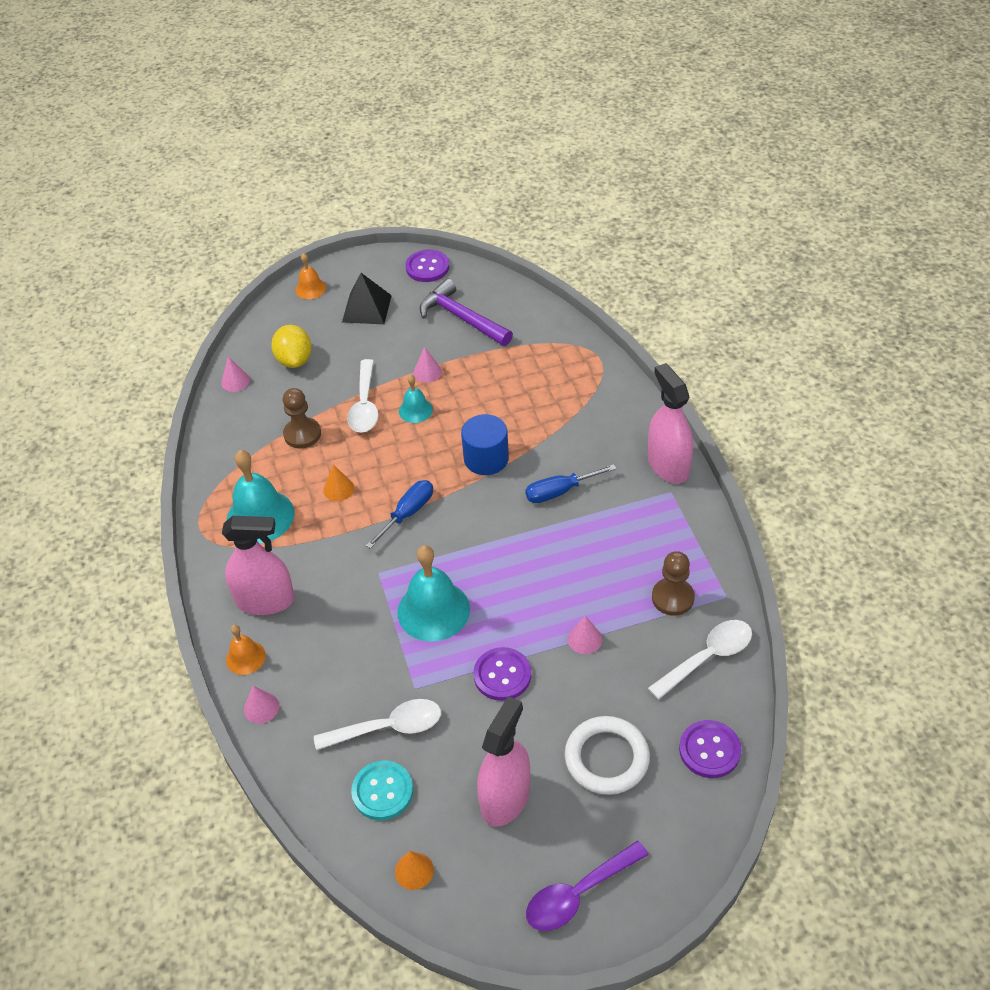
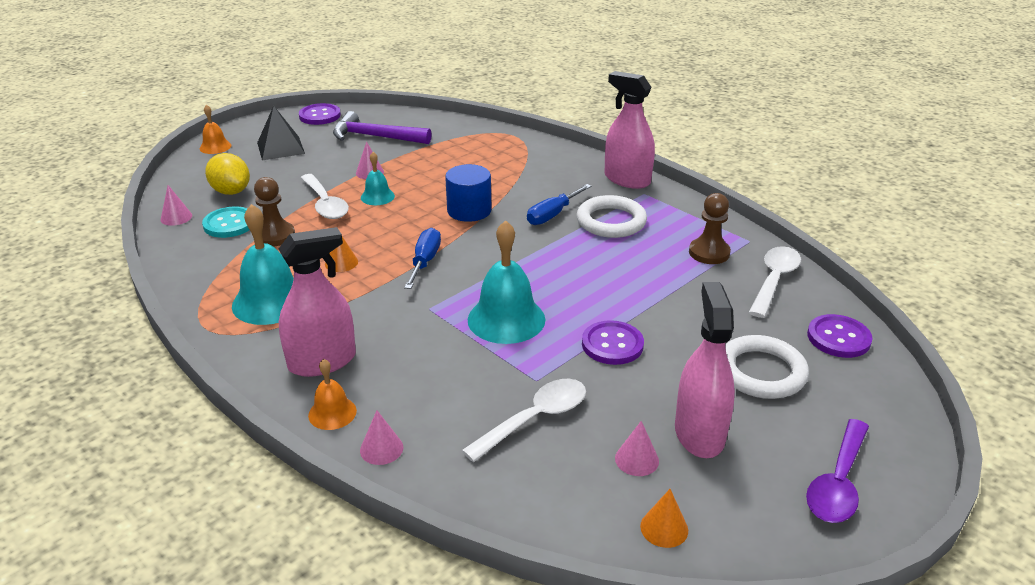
camera: 30 degrees left, 15 degrees down
(382, 791) = (573, 473): turquoise button -> turquoise button (229, 224)
(585, 639) = (662, 298): pink cone -> pink cone (636, 459)
(609, 520) = (611, 221): none -> white ring

